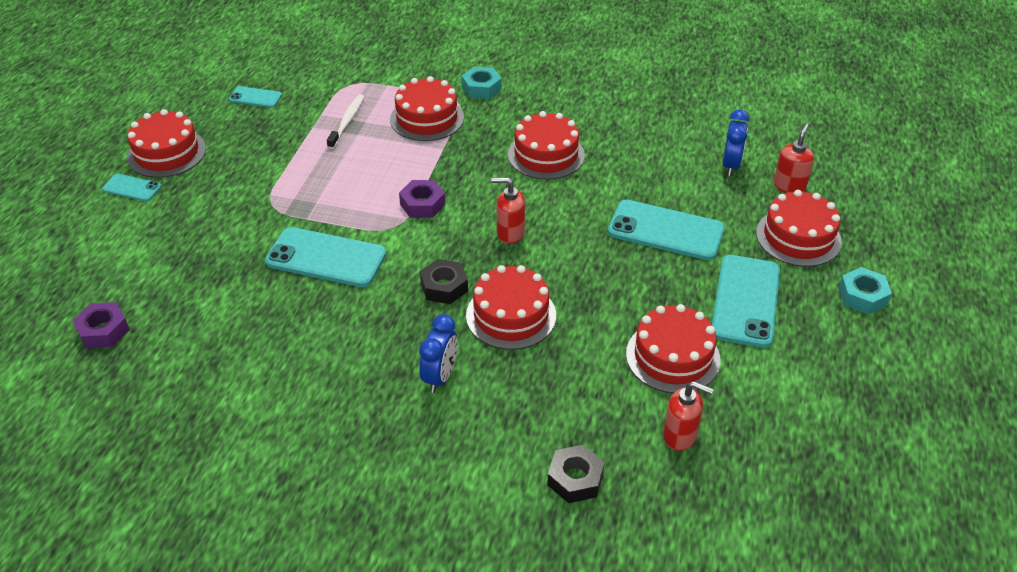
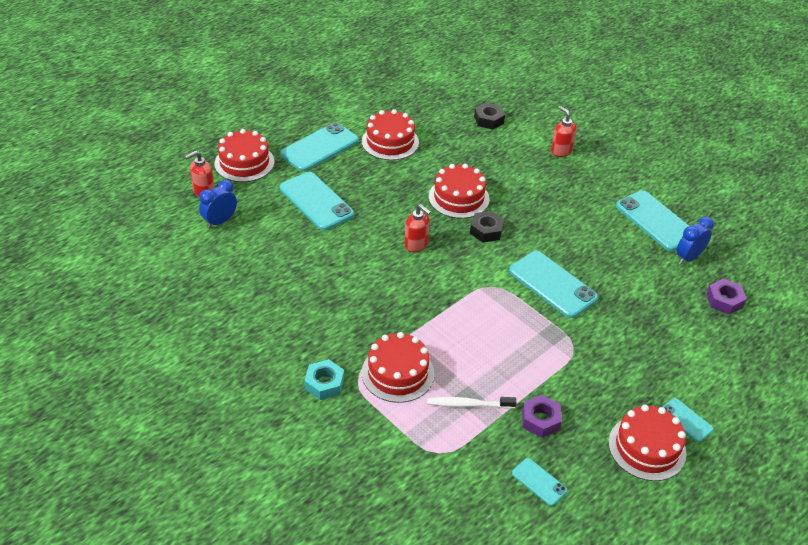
camera: 150 degrees left, 0 degrees up
(224, 410) = (655, 221): none -> turquoise phone
(347, 121) = (468, 404): white toothbrush -> white toothbrush turned 45 degrees clockwise
(422, 204) = (459, 293): purple nut -> purple nut (540, 420)
(440, 377) = (523, 186): blue clock -> blue clock (688, 257)
(546, 155) = (335, 291): red cake -> none
(680, 436) = (423, 113): red soap dispenser -> red soap dispenser (561, 151)
(862, 296) = (255, 123): turquoise nut -> none

